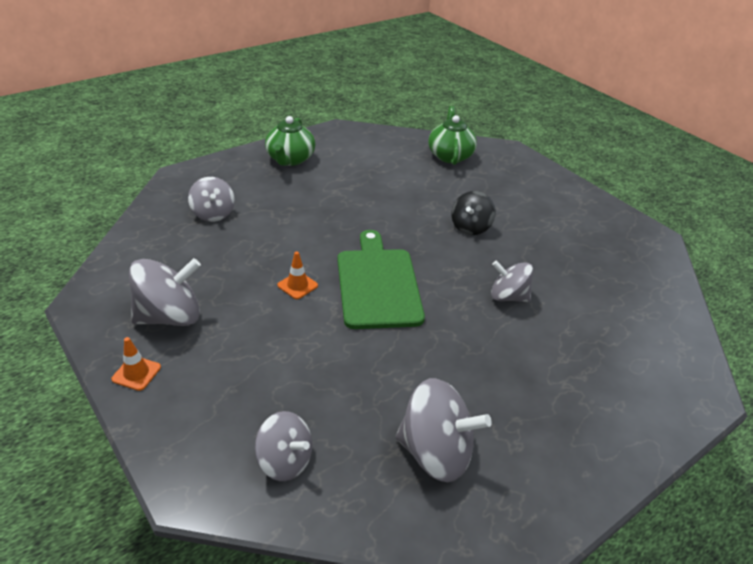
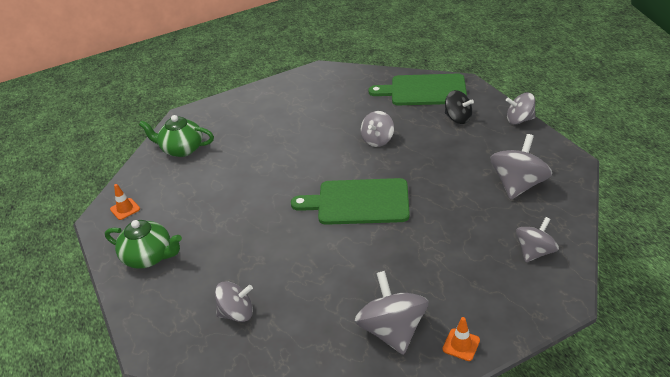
camera: 75 degrees left, 0 degrees up
(297, 285) = (356, 248): orange traffic cone -> orange traffic cone (125, 209)
(470, 227) = (293, 148): black spinning top -> black spinning top (458, 118)
(620, 469) = (519, 120): none -> grey spinning top
(655, 344) = (424, 90): none -> green cutting board

